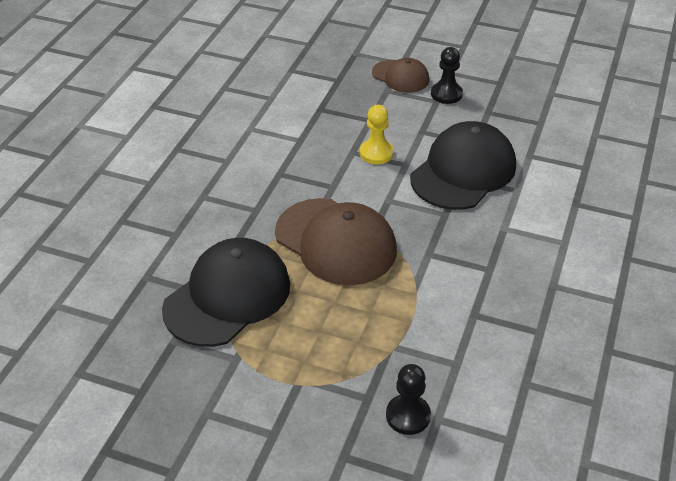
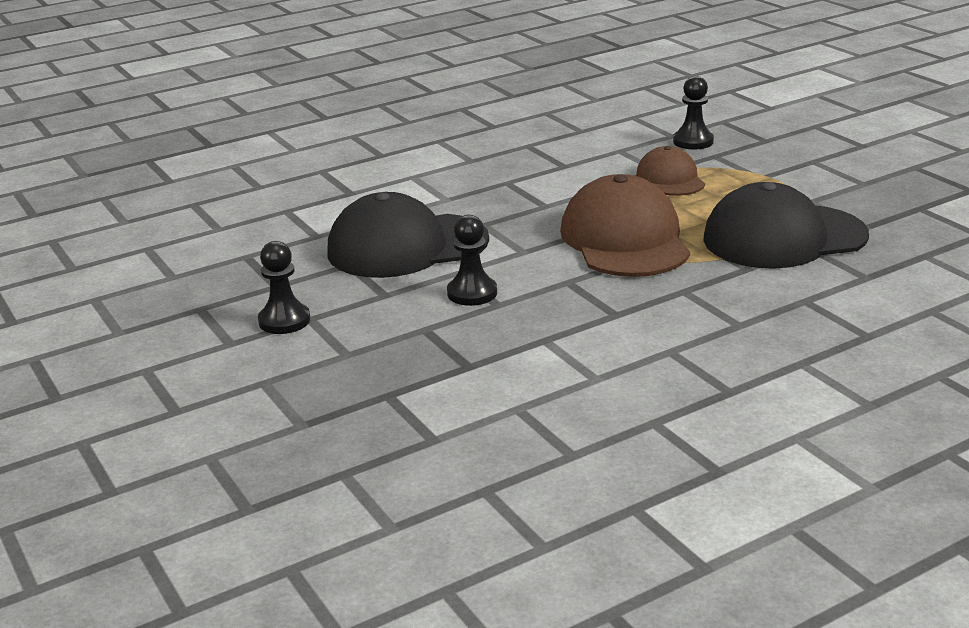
camera: 140 degrees left, 15 degrees down
(376, 153) = (472, 293): yellow pawn -> black pawn
(400, 76) = (299, 364): brown cap -> brown cap (670, 179)

